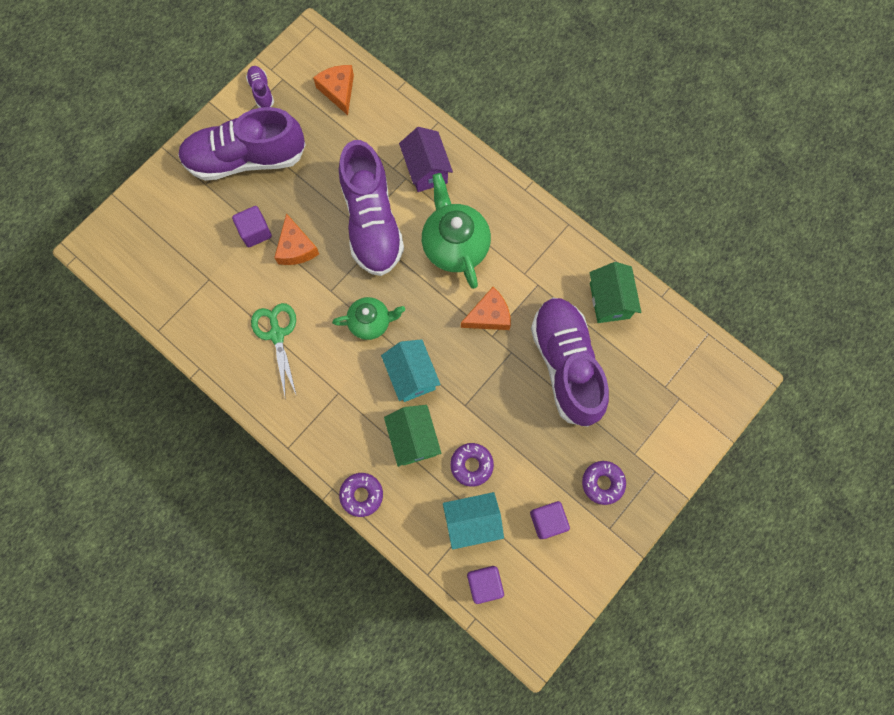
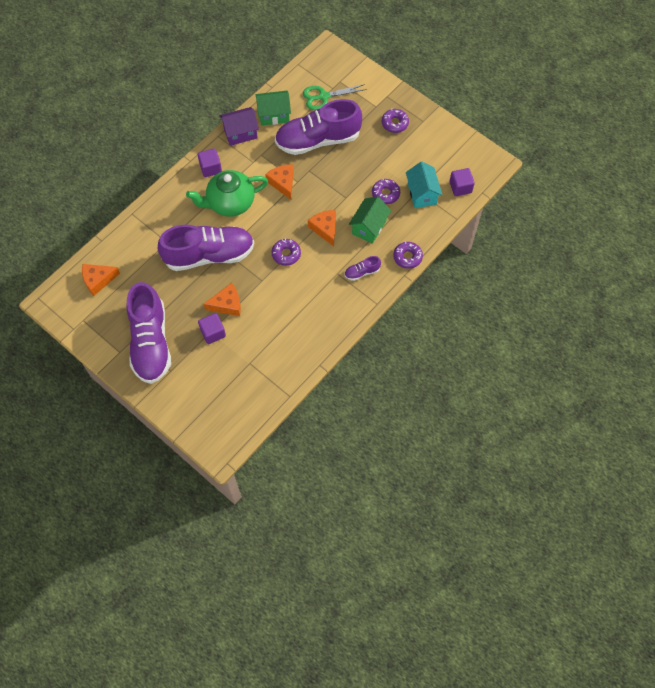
camera: 90 degrees left, 10 degrees down
(261, 91) = (92, 334): purple shoe -> purple shoe (362, 272)
(277, 334) = (294, 314): green scissors -> green scissors (323, 96)
(371, 322) = (286, 254): green teapot -> purple donut
(411, 376) = (325, 228): turquoise house -> orange cheese
(413, 439) = (369, 227): green house -> green house turned 45 degrees counterclockwise
(426, 170) = (170, 221): purple house -> purple house (240, 133)
(547, 520) = (419, 153): purple cube -> purple cube (210, 168)

